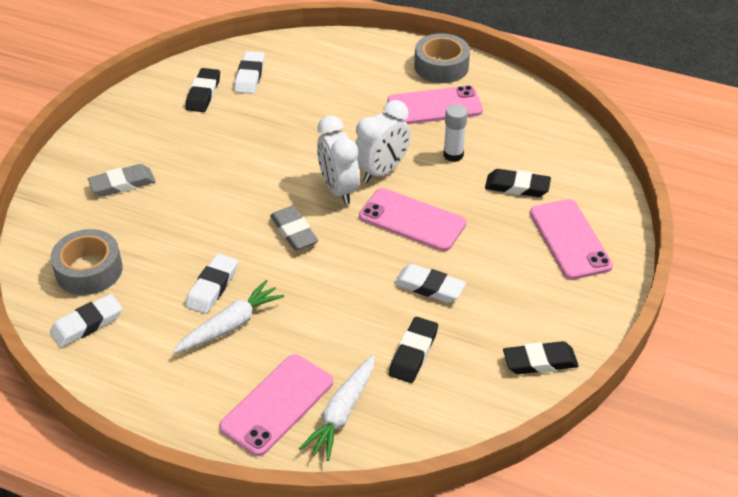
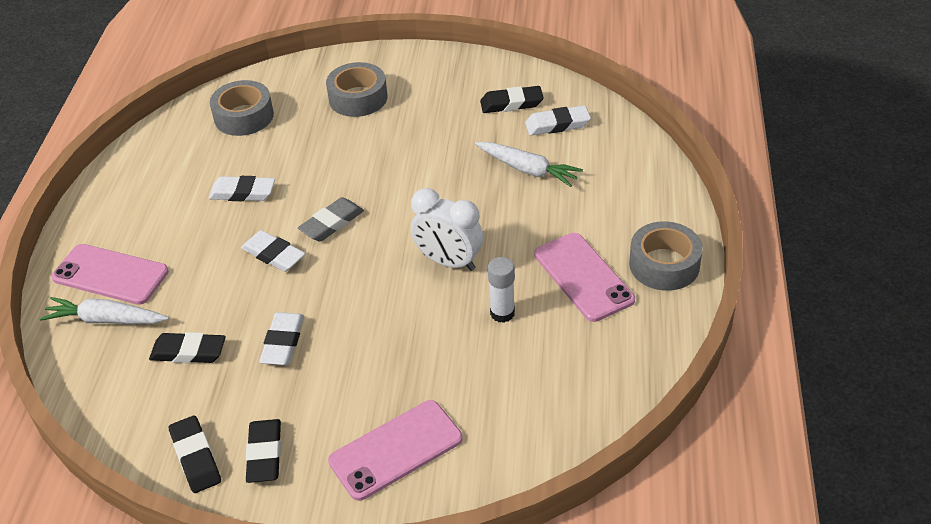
camera: 75 degrees right, 0 degrees up
(87, 324) = (181, 137): white eraser -> white eraser (273, 255)
(122, 184) = (358, 98): grey eraser -> grey tape
(230, 325) = (199, 218): white carrot -> white carrot (528, 170)
(338, 189) = (406, 237): white clock -> none
(412, 220) = (379, 305): pink phone -> none
(517, 187) = (470, 382): black eraser -> black eraser (264, 454)

